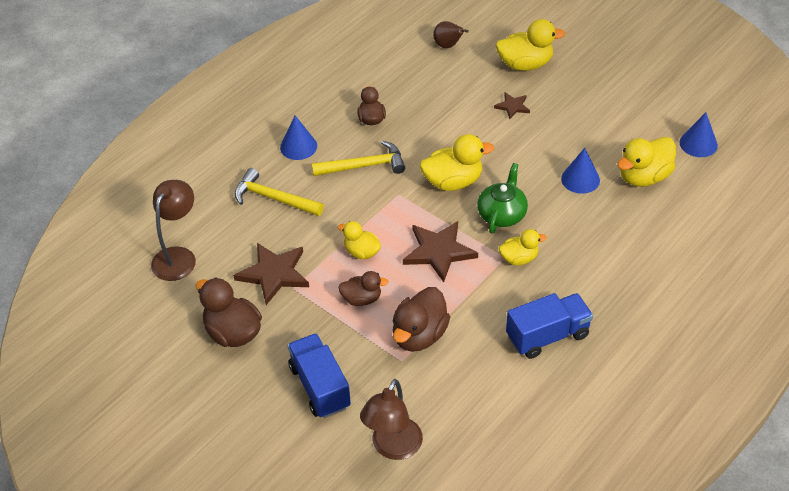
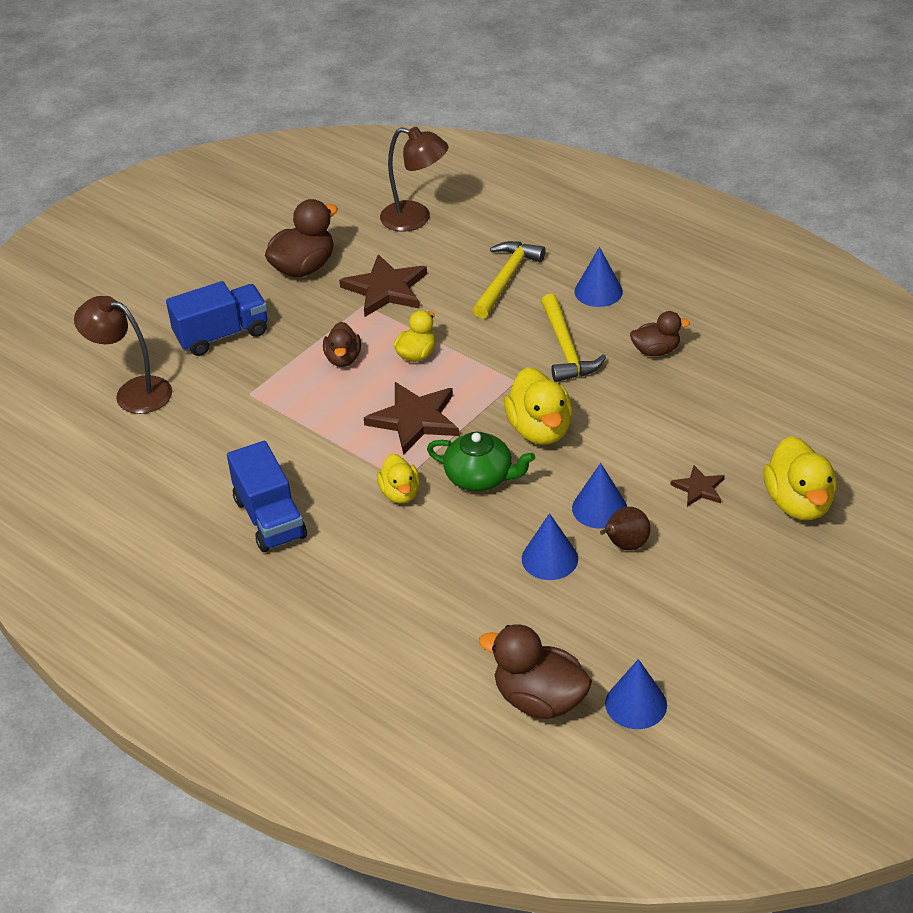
camera: 90 degrees right, 5 degrees down
(419, 335) = (284, 407): brown duck -> brown duck (539, 699)
(448, 46) = (827, 419): brown pear -> brown pear (625, 545)
(532, 154) = (599, 508): none -> blue cone
(644, 177) = (557, 630): yellow duck -> none

